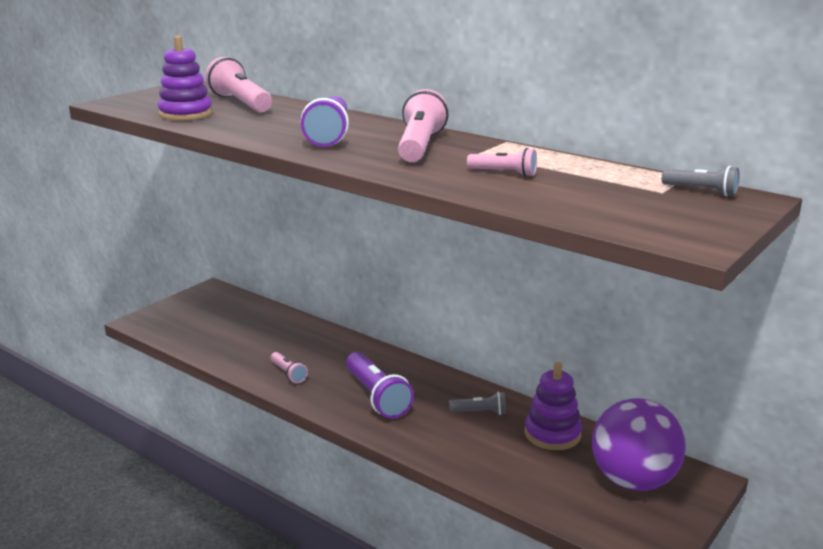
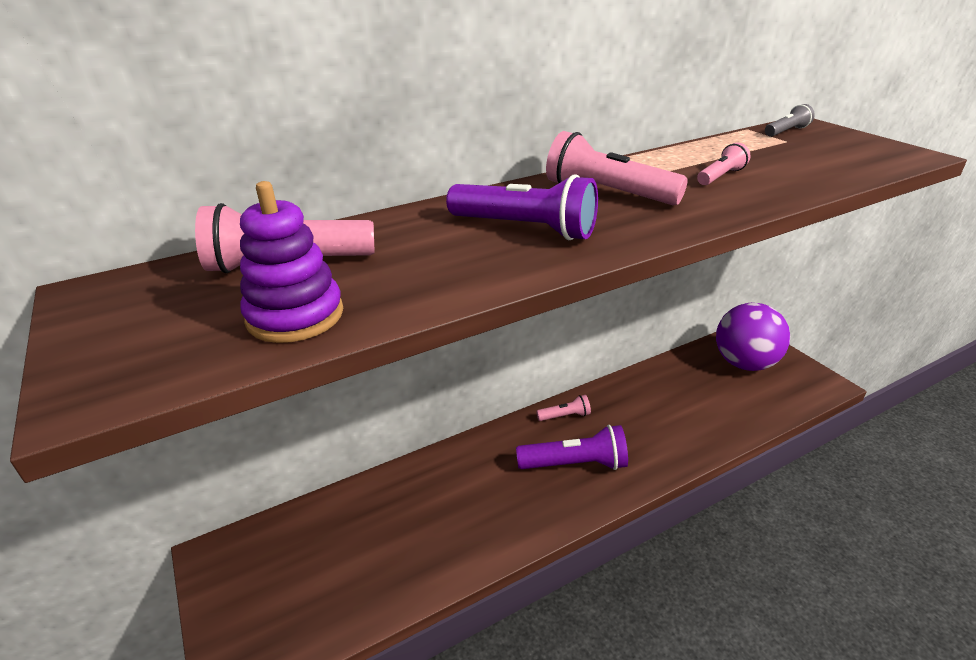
camera: 65 degrees left, 10 degrees up
(288, 374) = (493, 524): pink flashlight -> pink flashlight (565, 416)
(480, 412) = (629, 406): grey flashlight -> none
(552, 434) = (674, 379): purple stacking toy -> none

